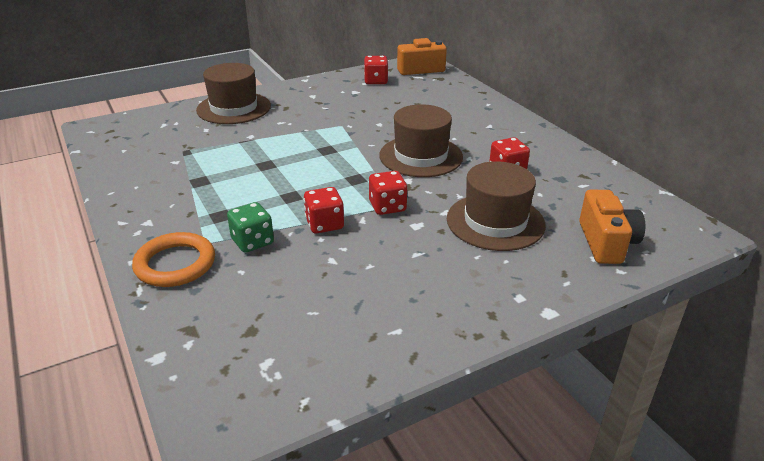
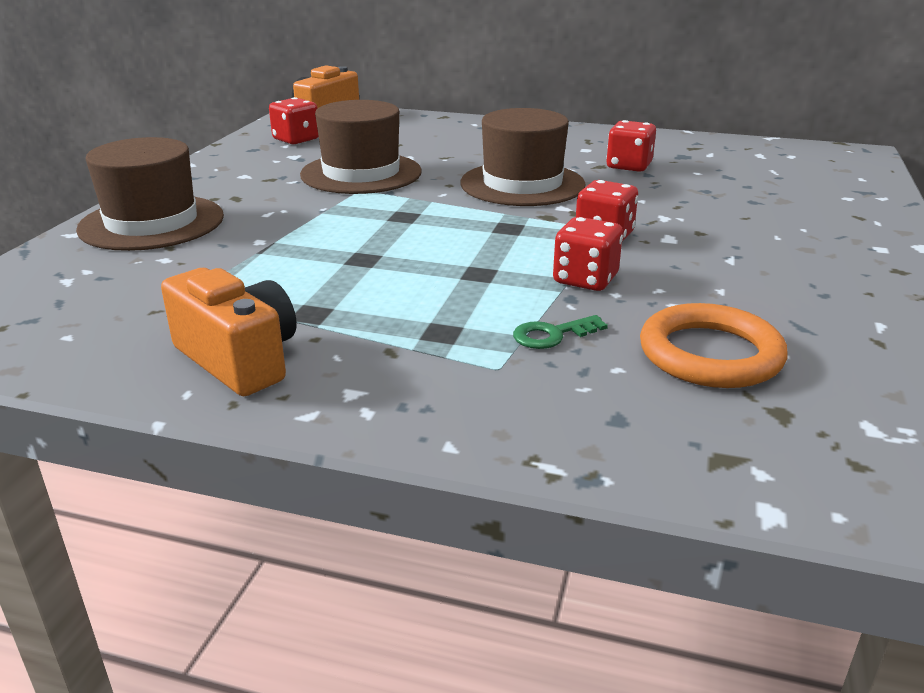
camera: 45 degrees left, 5 degrees down
(175, 264) = (521, 410): orange ring -> orange ring (710, 354)
(252, 242) = (552, 335): green dice -> green key
(495, 222) = (721, 205): brown hat -> brown hat (361, 173)
(606, 242) = (827, 184): orange camera -> orange camera (239, 359)

